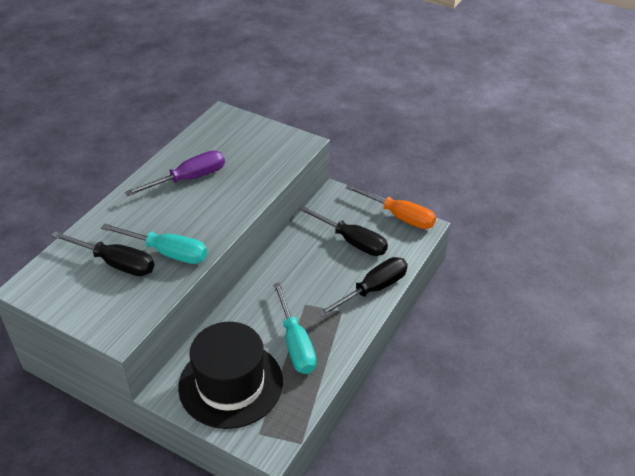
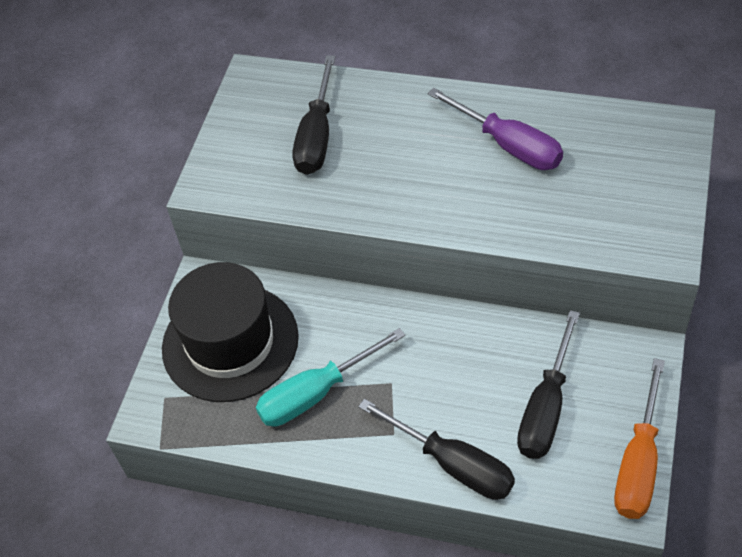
camera: 80 degrees right, 10 degrees up
(167, 252) = (354, 178): turquoise screwdriver -> none

